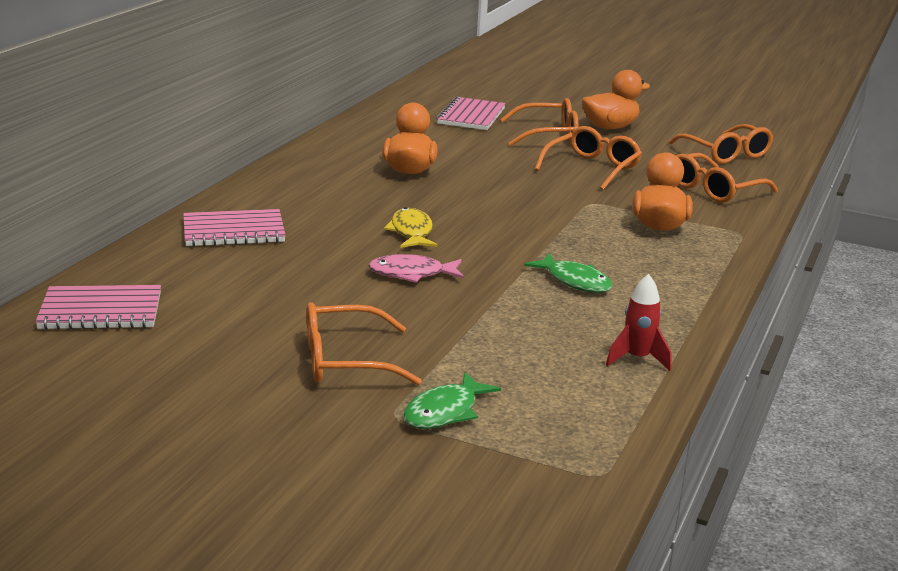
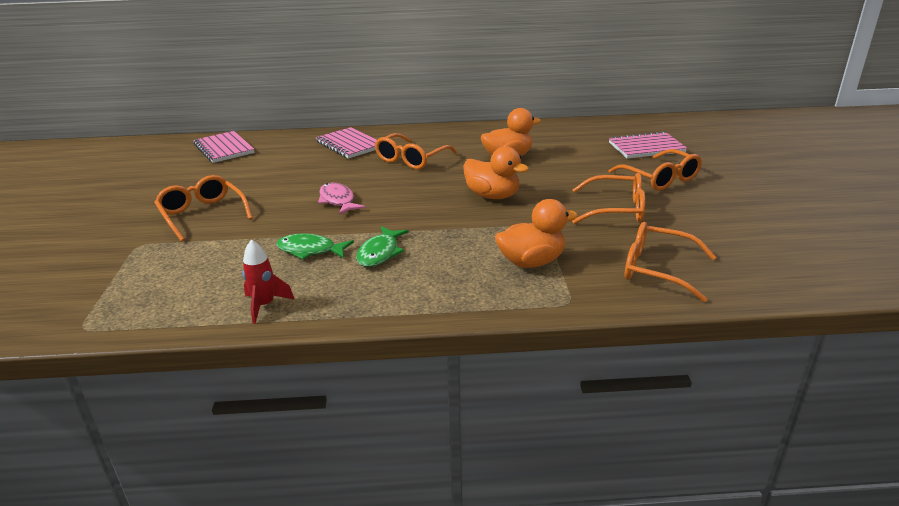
camera: 65 degrees right, 5 degrees up
(411, 232) = (404, 184): yellow fish -> none
(445, 412) = (151, 257): green fish -> green fish (310, 250)
(610, 127) = (726, 195): orange duck -> orange duck (492, 196)
(726, 154) = (765, 257): orange glasses -> orange glasses (411, 159)

